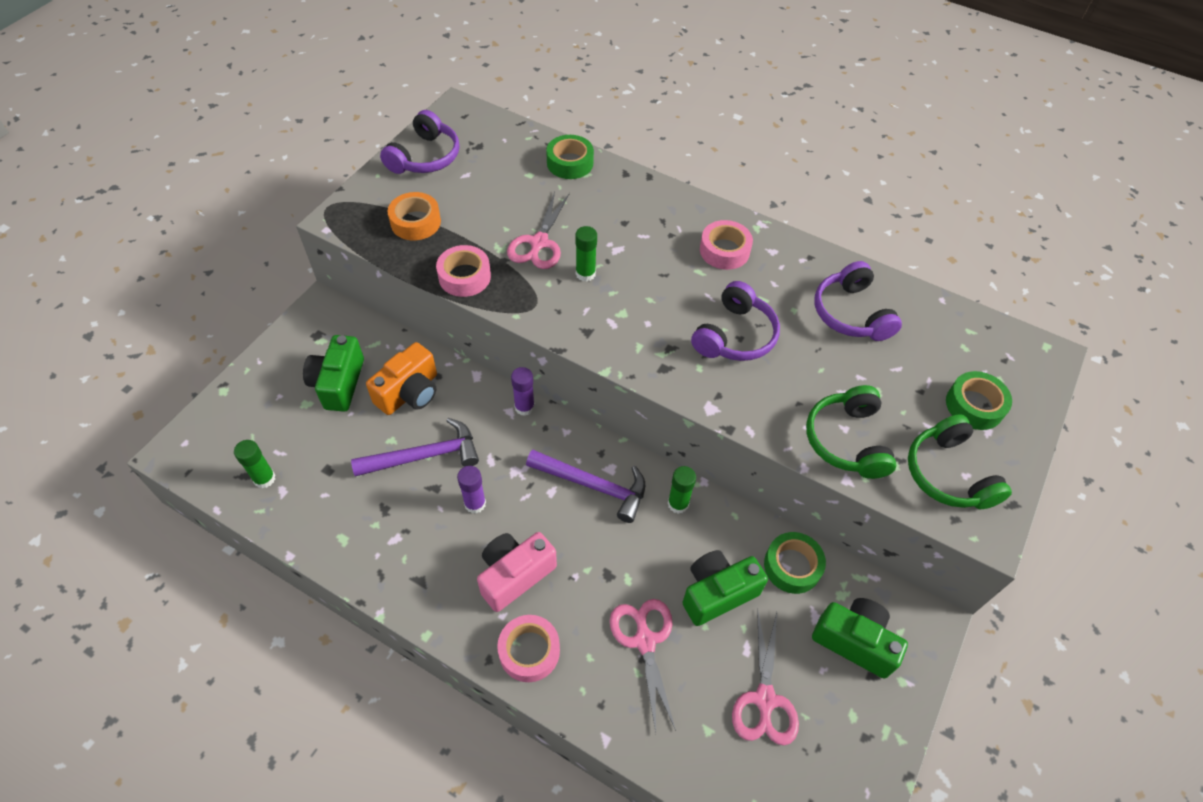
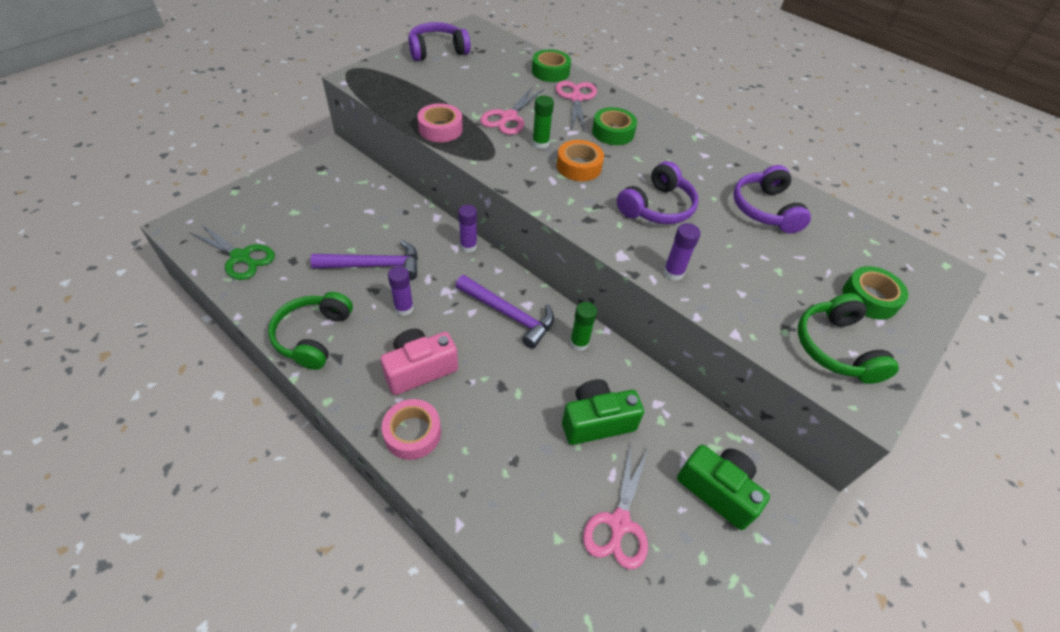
camera: 10 degrees right, 5 degrees down
(264, 478) = (240, 257): green glue stick -> green scissors
(338, 383) = (325, 203): green camera -> none
(409, 392) = (378, 219): orange camera -> none
(415, 222) = (415, 89): orange tape -> orange tape (579, 166)
(425, 157) = (437, 51): purple headphones -> purple headphones turned 150 degrees counterclockwise
(645, 641) = (519, 447): pink scissors -> pink scissors (576, 98)
(724, 250) = (663, 147): pink tape -> none
(769, 418) = (673, 272): none -> purple glue stick
(792, 566) = (671, 414): green tape -> green tape (613, 132)
(847, 440) = (742, 303): green headphones -> green headphones (313, 336)

